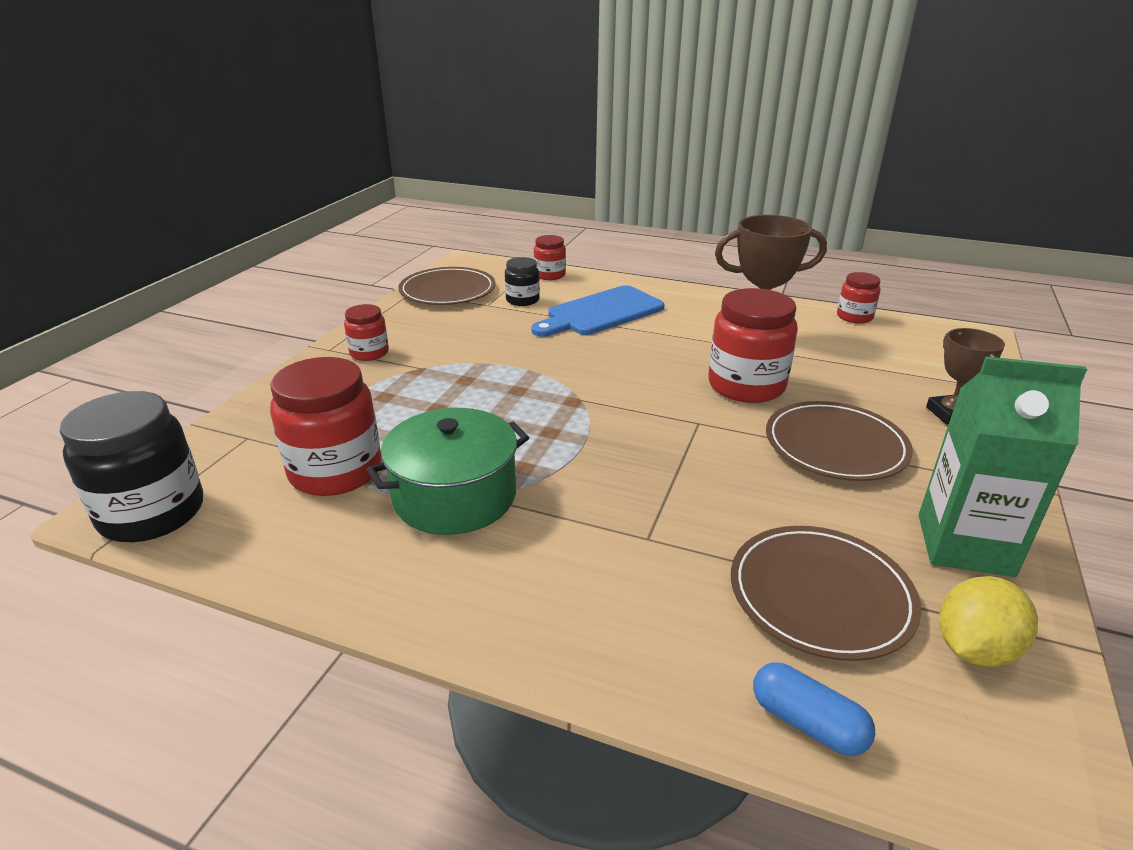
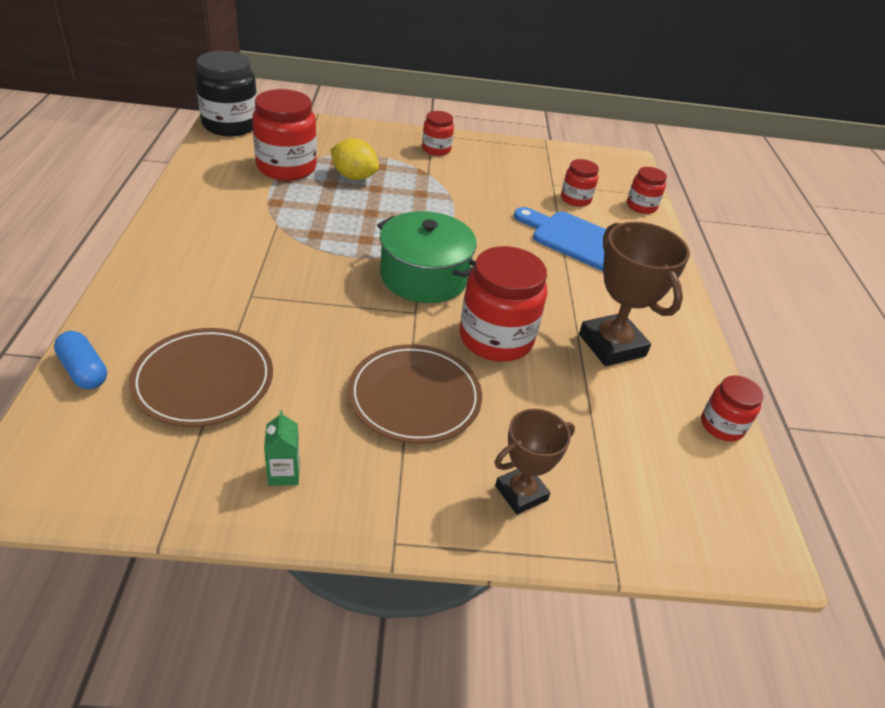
camera: 65 degrees right, 10 degrees up
(447, 291) = (563, 162): brown plate -> none
(455, 496) = (274, 213): green pot -> green pot (424, 276)
(522, 300) = (575, 199): black jar -> red jar
(807, 723) = (84, 371): blue capsule -> blue capsule turned 60 degrees counterclockwise
(964, 545) = (284, 473): green carton -> green carton, size x0.42
(974, 649) = (155, 462): yellow lemon -> yellow lemon (354, 177)

